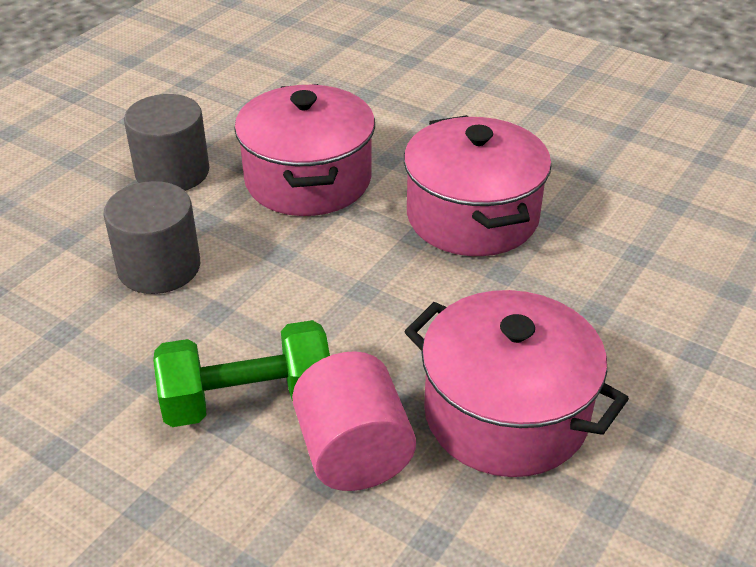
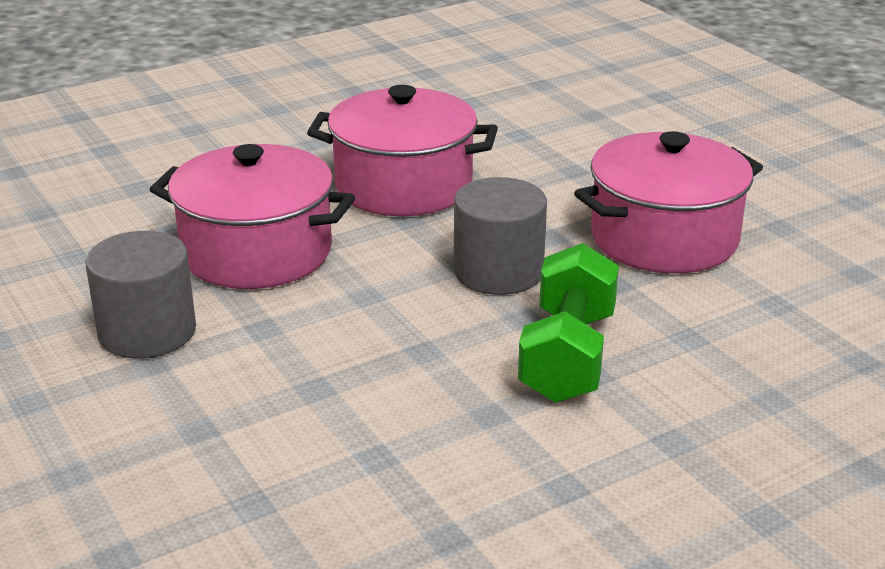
camera: 65 degrees left, 10 degrees down
(159, 267) = (319, 372): grey cylinder -> grey cylinder (498, 272)
(353, 453) = (666, 316): pink cylinder -> none

